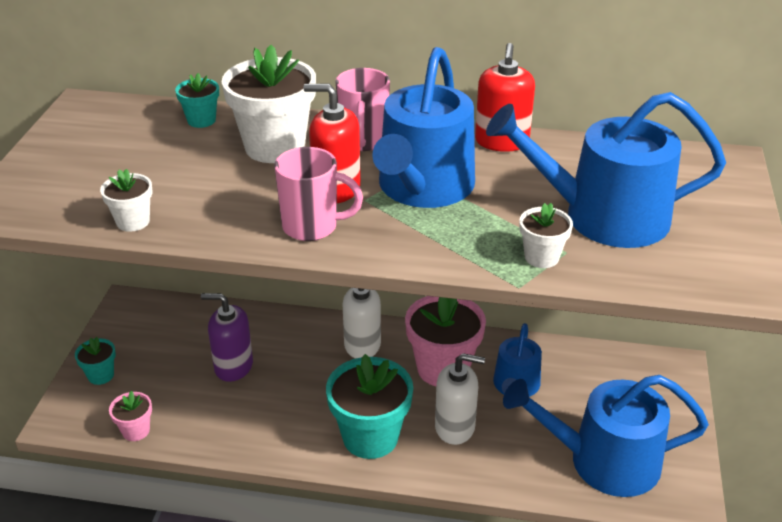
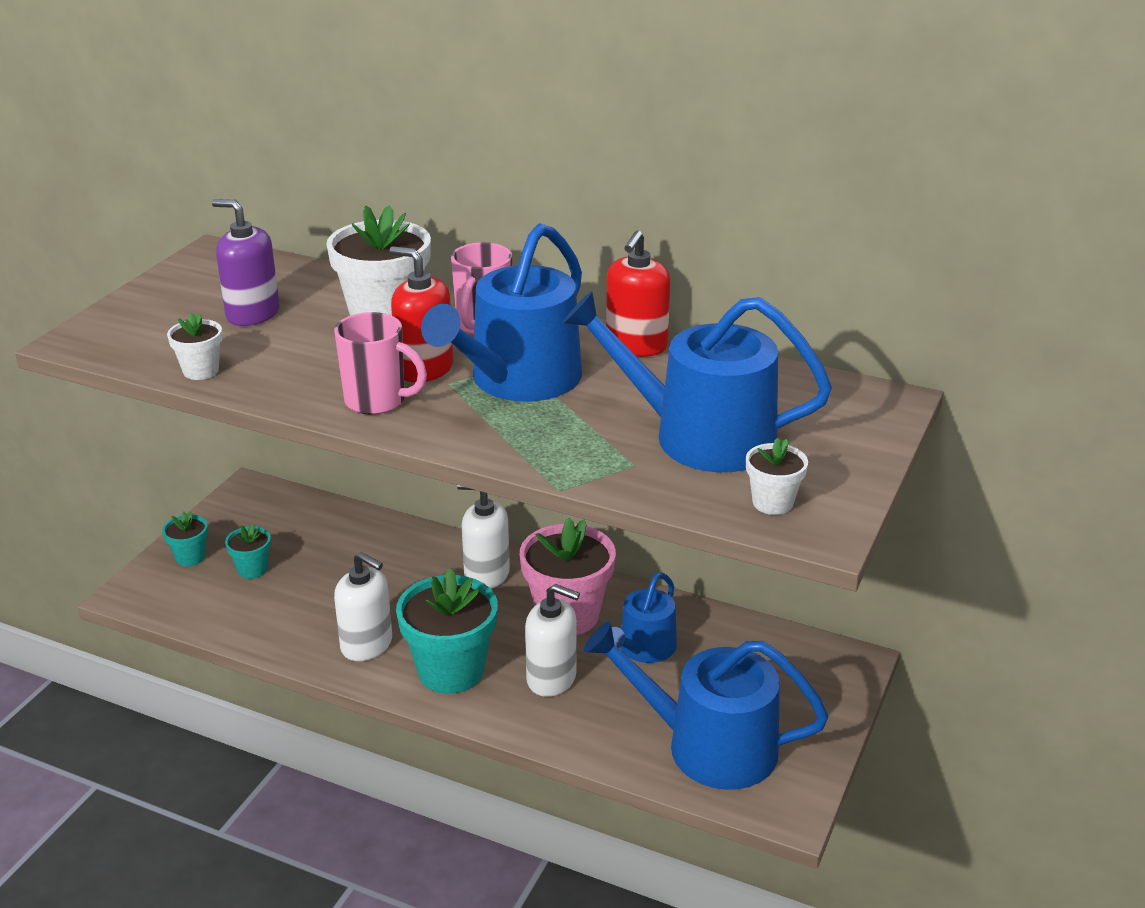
camera: 15 degrees right, 5 degrees down
(136, 430) = (203, 618): pink flower pot -> none
(201, 120) = (324, 283): turquoise flower pot -> turquoise flower pot (252, 569)
(233, 366) = (334, 572): purple soap dispenser -> purple soap dispenser (252, 314)
(289, 427) = (367, 645): none -> white soap dispenser
(541, 257) = (602, 466): white flower pot -> white flower pot (772, 503)

